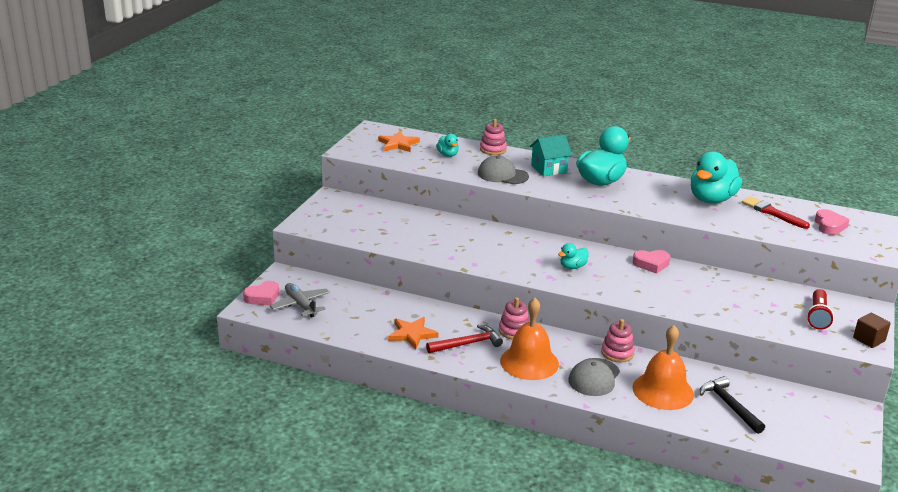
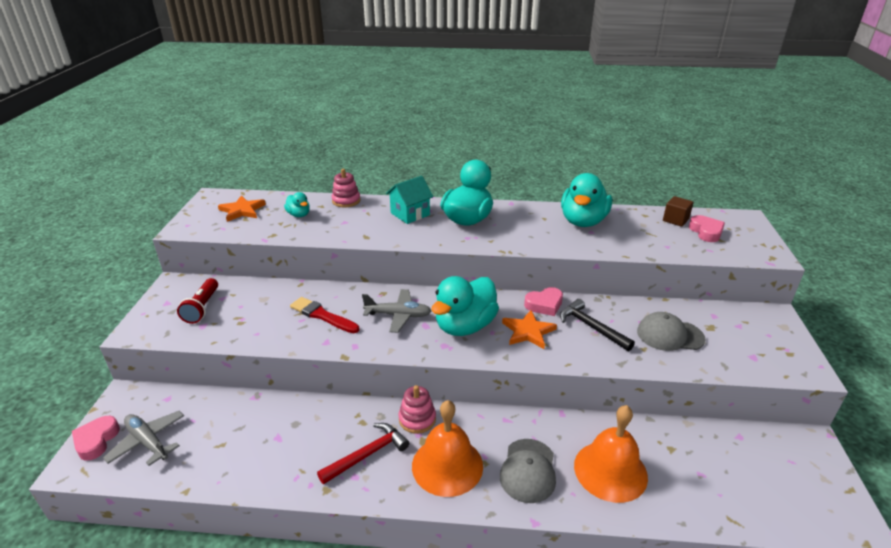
camera: 15 degrees left, 5 degrees up
(263, 297) = (96, 440): pink heart -> pink heart turned 150 degrees clockwise
(412, 334) = (297, 456): orange star -> orange star (528, 331)
(502, 175) = (363, 229): grey cap -> grey cap (669, 335)
(517, 250) = (398, 315): none -> grey plane
(572, 267) = (465, 326): turquoise duck -> turquoise duck, size x2.07
(617, 353) = (540, 424): pink stacking toy -> none
(729, 405) = (689, 474): black hammer -> black hammer (591, 327)
(772, 213) = (646, 227): red brush -> red brush (322, 315)
(817, 316) = (736, 338): red flashlight -> red flashlight (202, 308)
(869, 339) = (800, 357): brown cube -> brown cube (675, 220)

